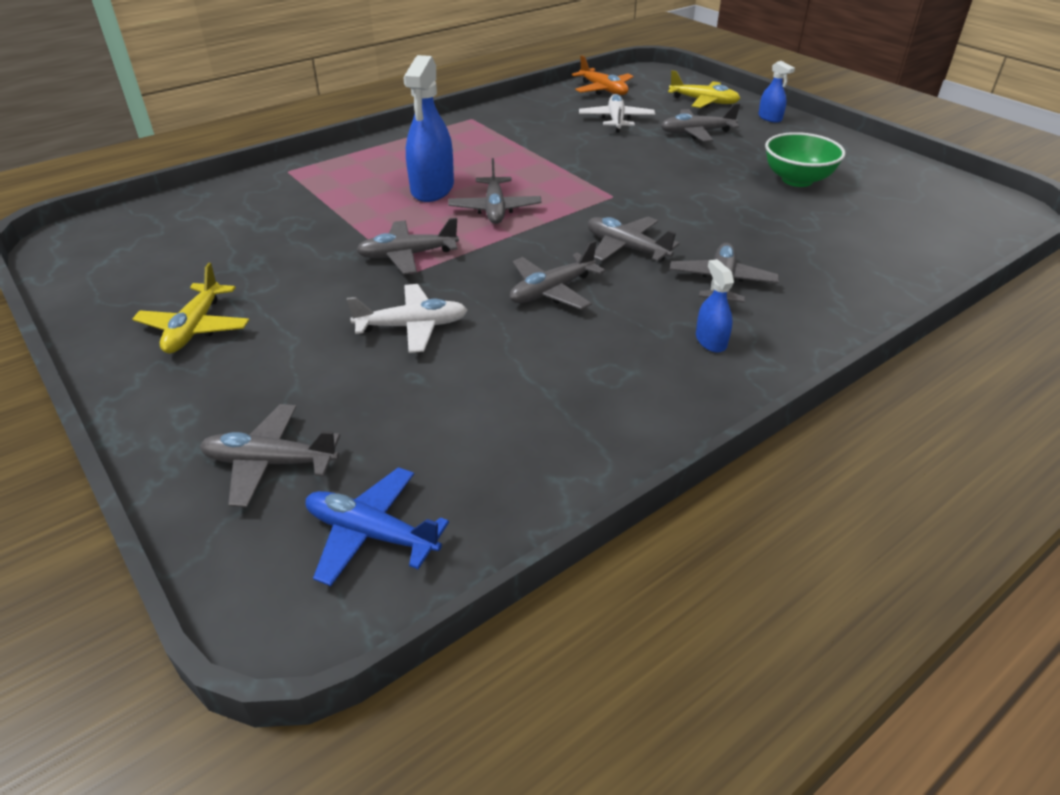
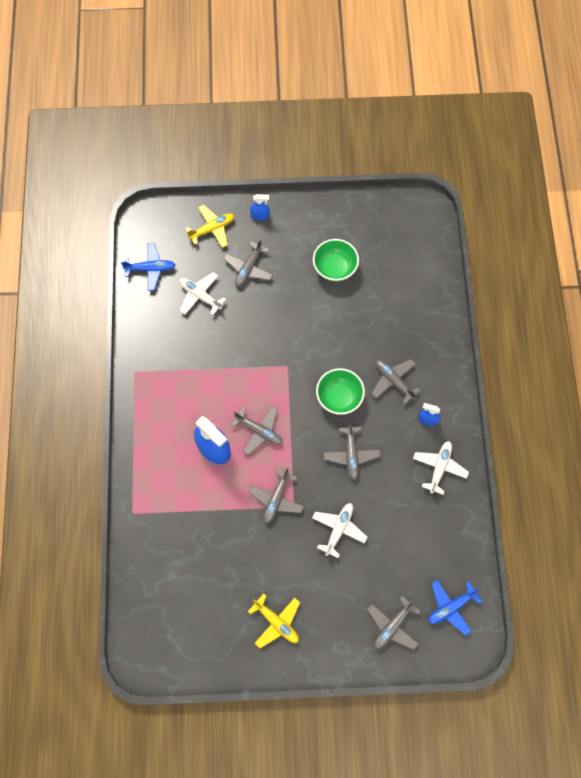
camera: 55 degrees left, 30 degrees up
(603, 90) = (150, 269): orange plane -> blue plane
(626, 248) = (339, 397): grey plane -> green bowl
(644, 390) = (439, 467): none -> white plane

